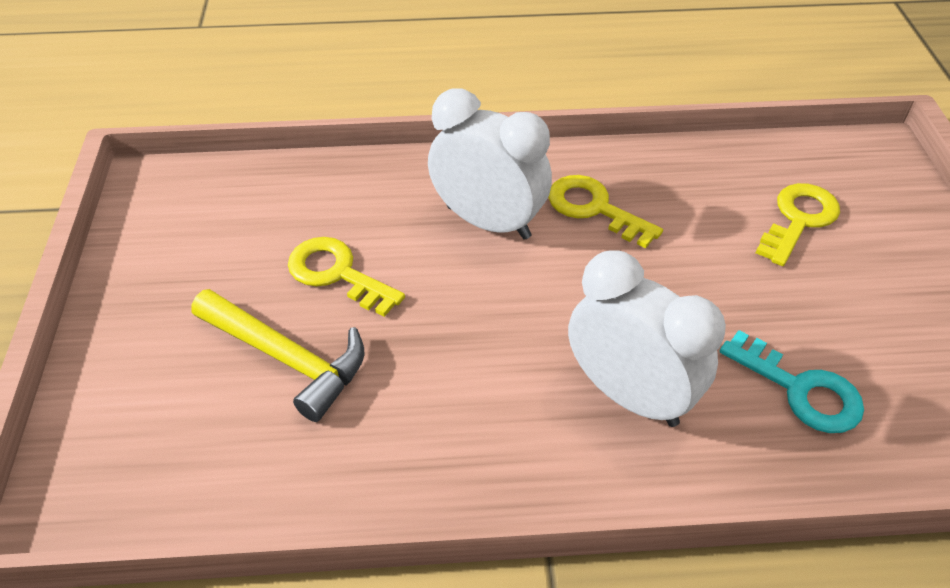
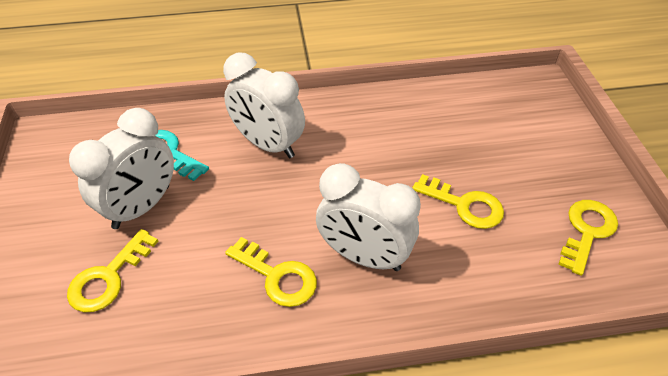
camera: 175 degrees right, 0 degrees up
(195, 231) = (587, 231): none -> yellow key
(287, 358) = (470, 150): yellow hammer -> none
(799, 301) = (142, 207): none -> white clock

